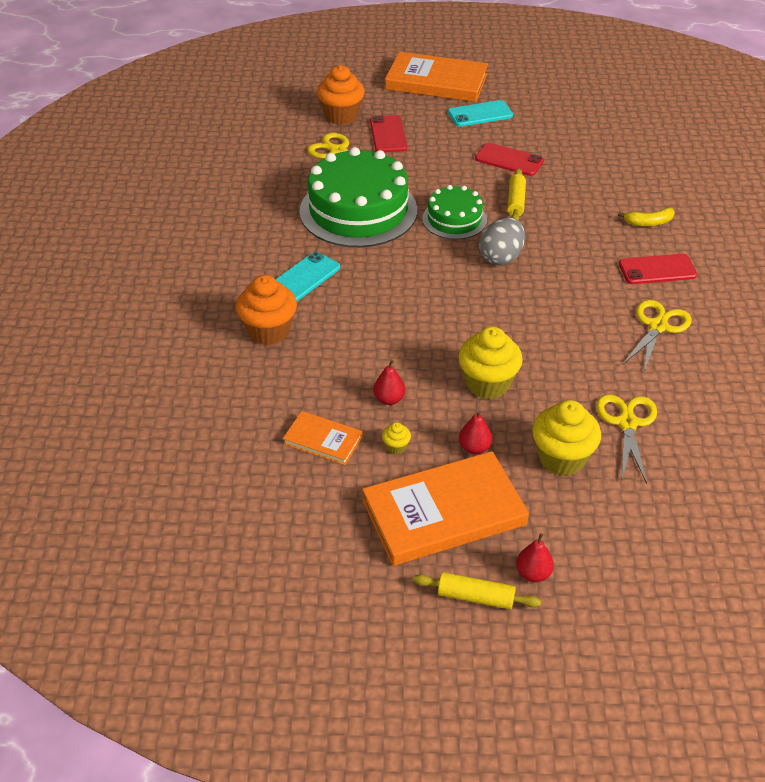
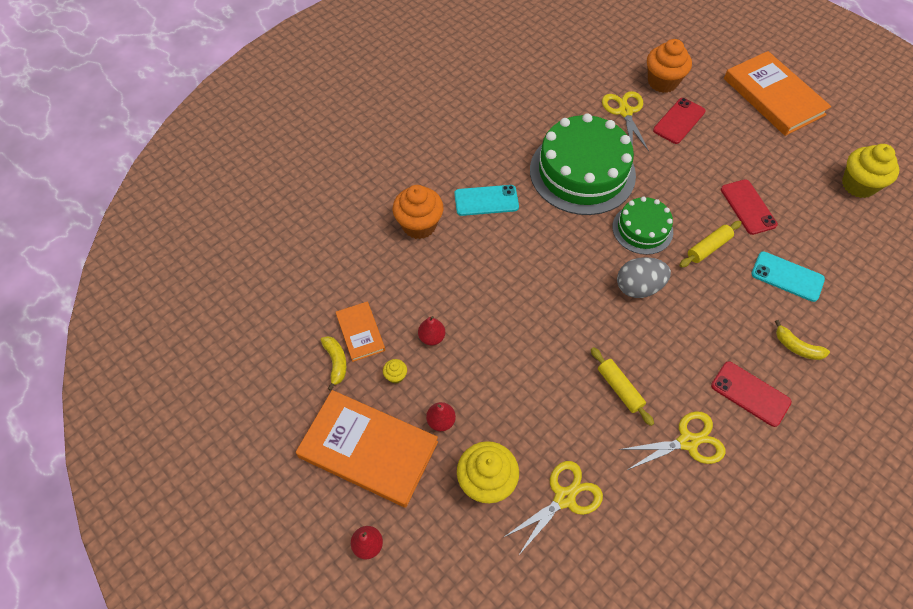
camera: 45 degrees right, 15 degrees up
(331, 477) = (336, 362): none -> yellow banana
(475, 597) = (317, 525): yellow rolling pin -> yellow rolling pin (619, 388)
(480, 114) = (774, 149): turquoise phone -> turquoise phone (787, 277)
(487, 384) = (507, 381): yellow cupcake -> yellow cupcake (858, 185)

